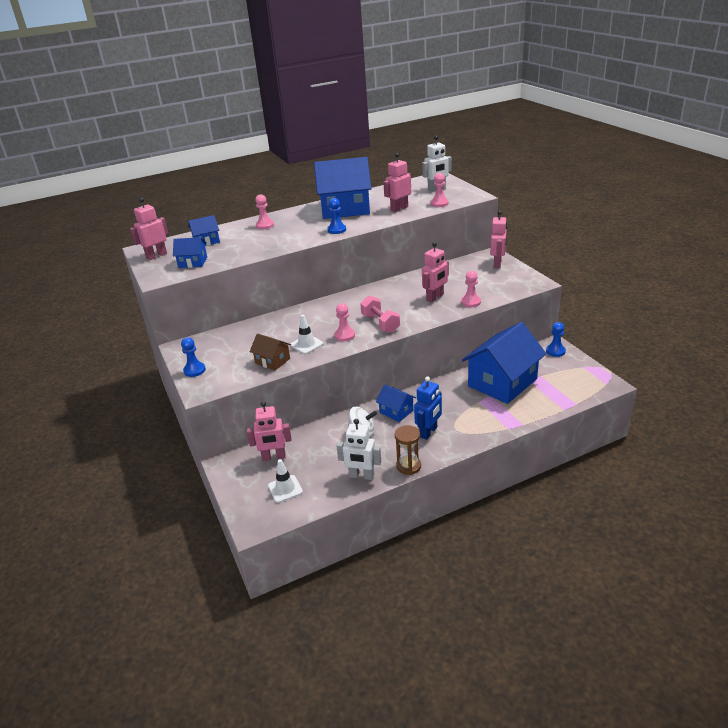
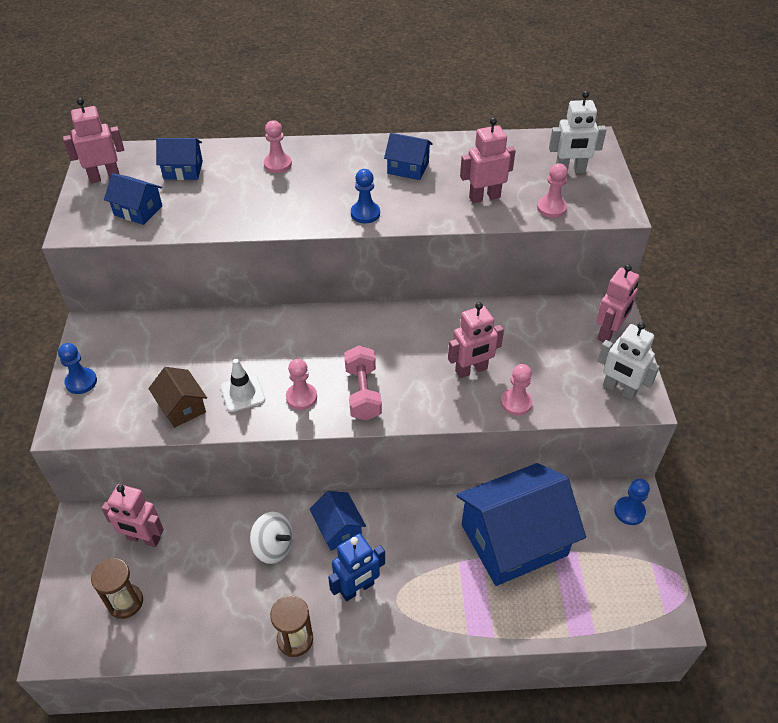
camera: 20 degrees right, 15 degrees up
(285, 489) = (125, 602): white traffic cone -> brown hourglass
(345, 209) = (408, 168): blue house -> blue house, size x0.47
(361, 476) = (227, 627): white robot -> white robot (619, 389)

